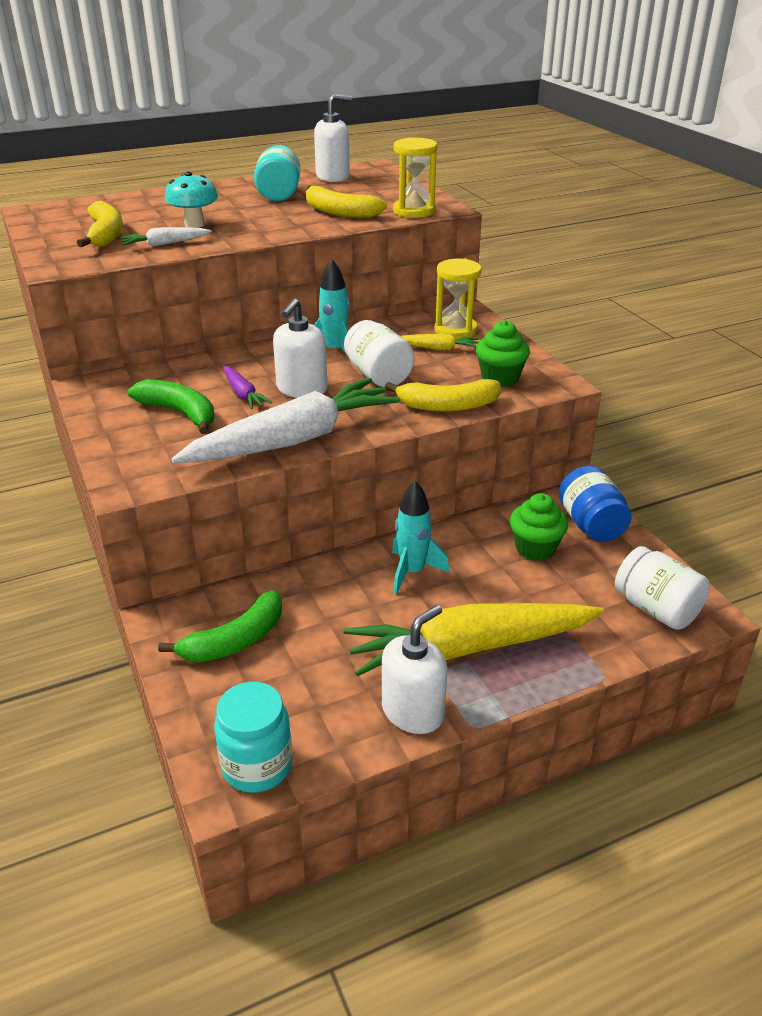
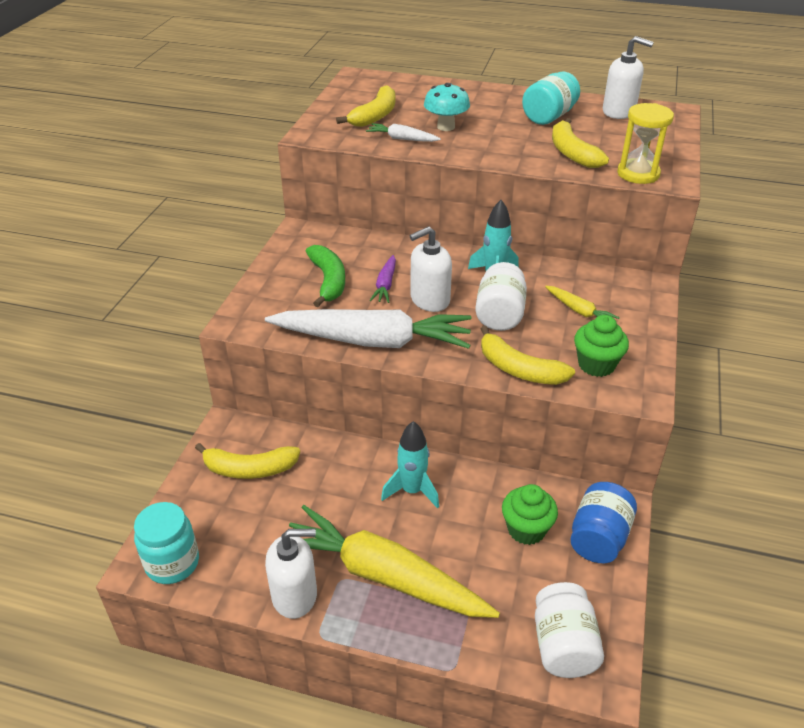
camera: 40 degrees right, 5 degrees up
(235, 640) = (249, 469): green banana -> yellow banana
(455, 330) = (617, 300): yellow hourglass -> none

